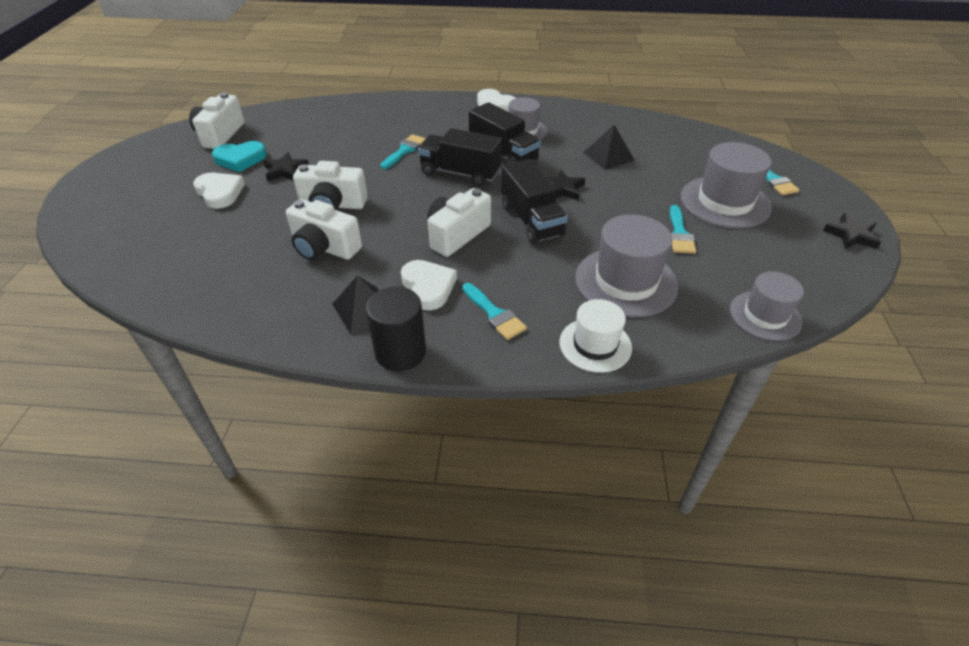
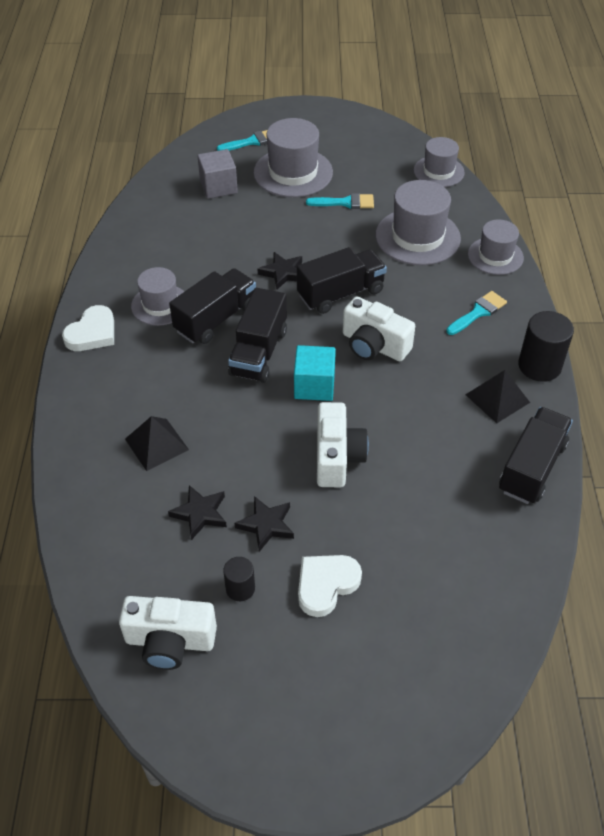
camera: 95 degrees left, 5 degrees up
(240, 159) = (240, 588): turquoise heart -> black cylinder
(267, 320) = (531, 467): none -> black truck
(324, 247) = (415, 447): white camera -> none
(404, 150) = (210, 409): turquoise brush -> none
(414, 198) = (314, 386): none -> turquoise cube
(428, 287) = (455, 358): white heart -> none
(595, 345) = (495, 256): white hat -> grey hat
(608, 156) = (216, 239): black pyramid -> black pyramid (156, 444)
(687, 158) = (218, 187): none -> grey cube
(851, 235) = (331, 116): black star -> black star (200, 513)

